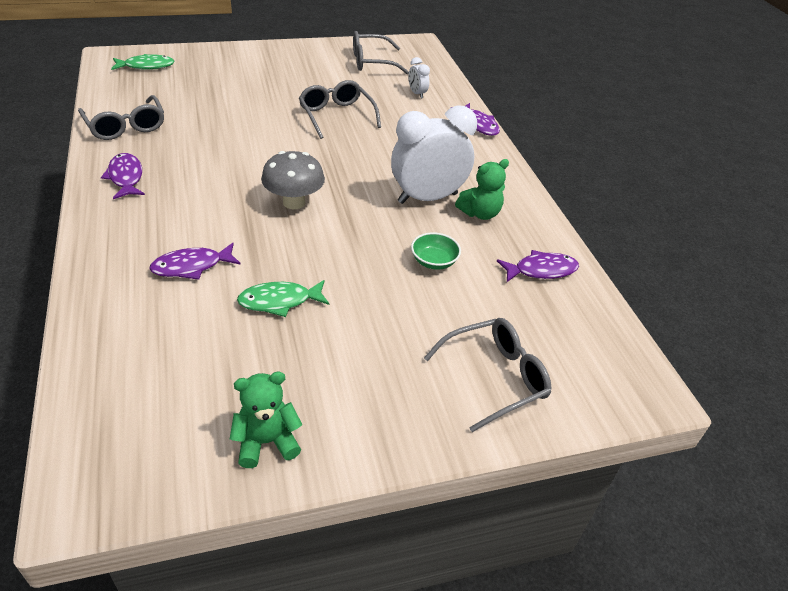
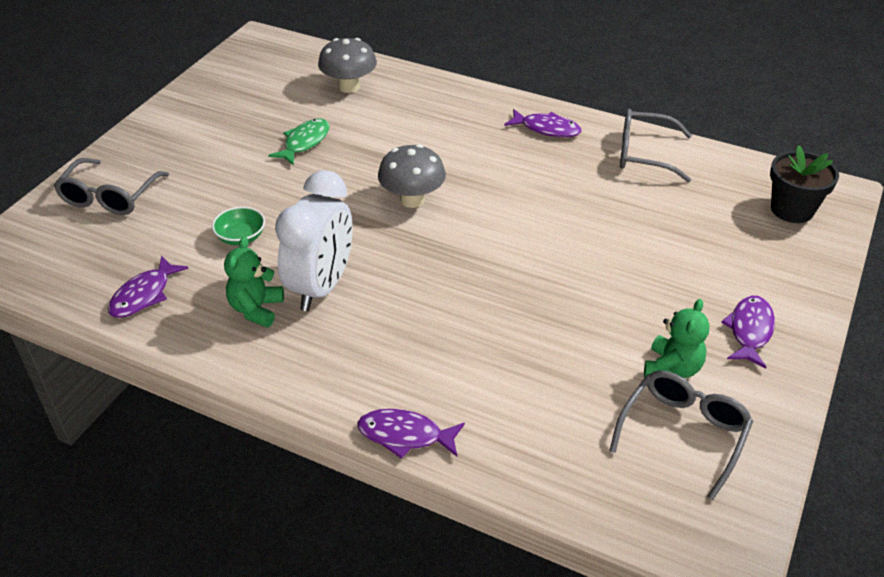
camera: 135 degrees right, 0 degrees up
(146, 66) = (792, 209): green fish -> black flower pot
(147, 329) = (349, 87): none -> grey mushroom
(192, 266) = (389, 121): purple fish -> purple fish (749, 331)
(266, 442) = (208, 95): green teddy bear -> green teddy bear (672, 368)
(336, 115) = (547, 307): grey glasses -> none
(417, 94) = (542, 424): white clock -> none

